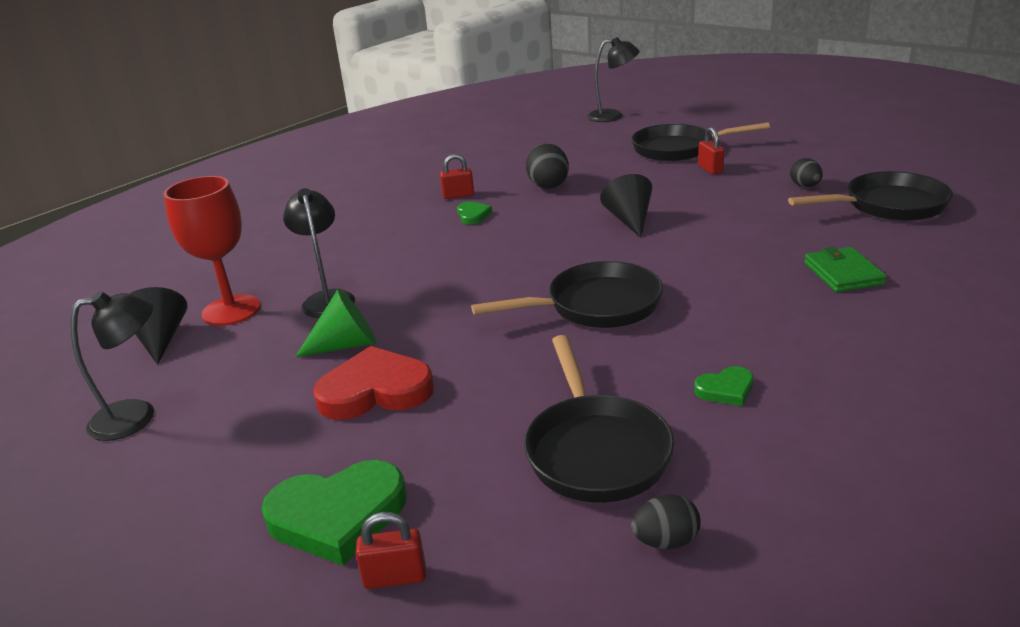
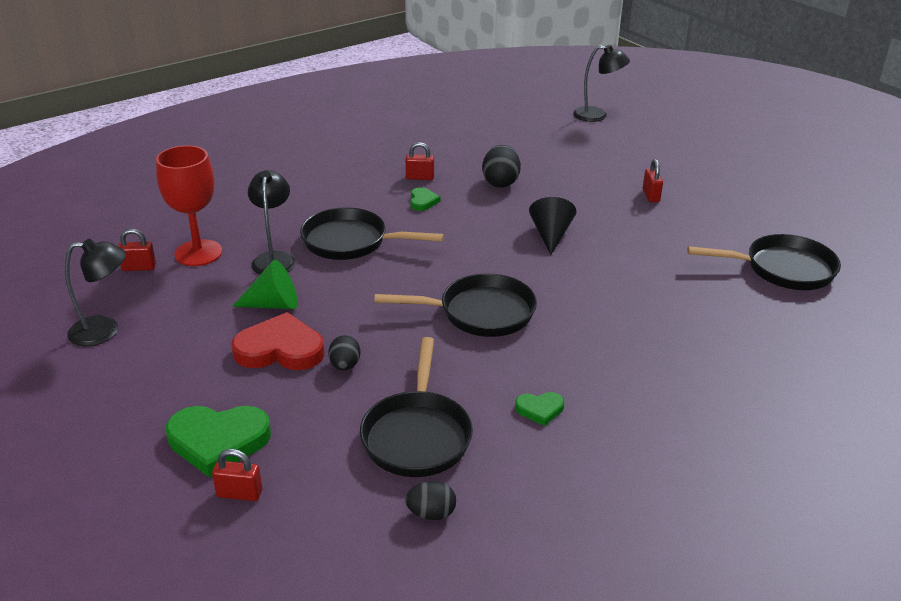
camera: 10 degrees right, 5 degrees up
(161, 339) = (139, 267): black cone -> red padlock
(678, 149) = (635, 167): black pan -> black pan (351, 242)
(805, 186) = (723, 232): black egg -> black egg (345, 365)
(843, 274) = (697, 328): green wallet -> none

